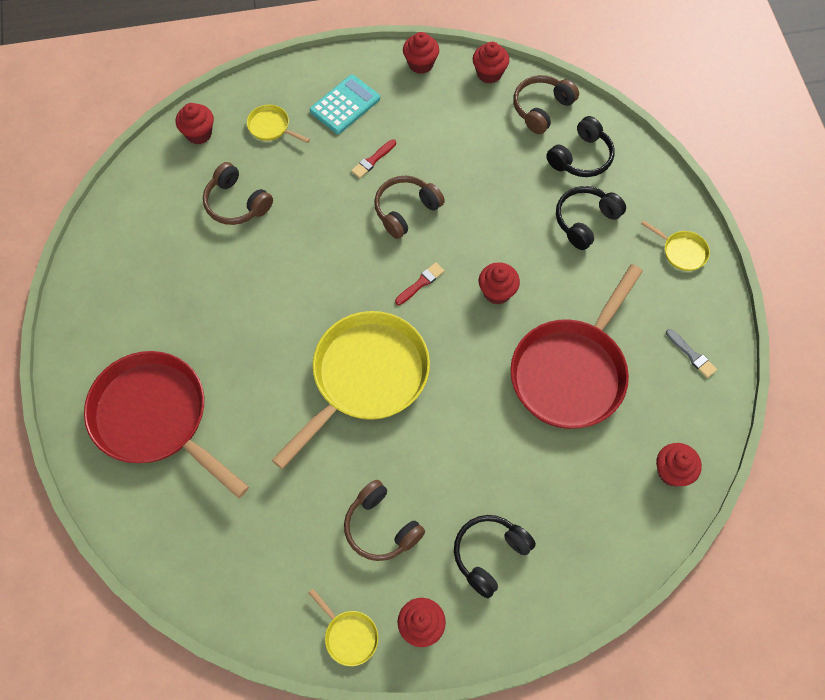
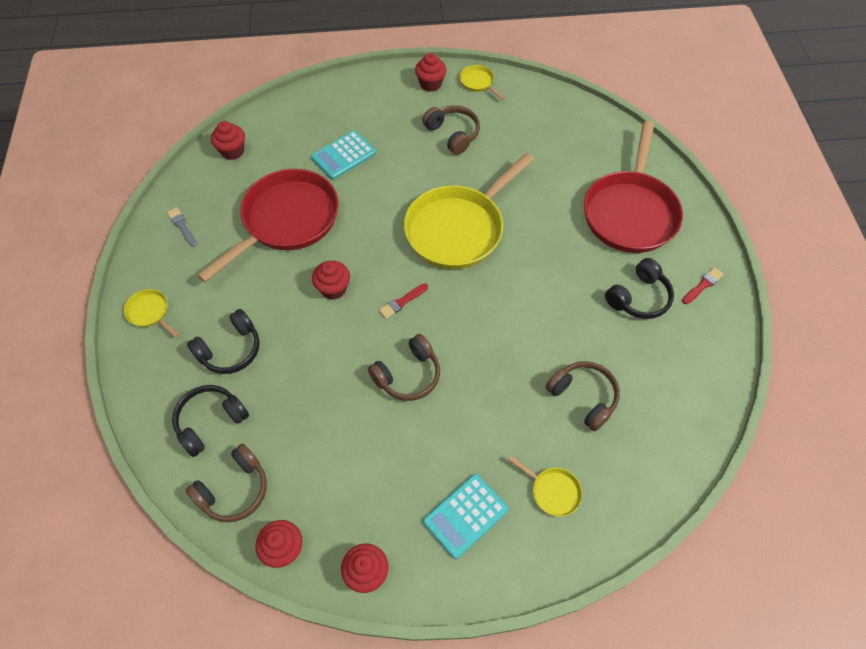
camera: 175 degrees left, 5 degrees down
(155, 418) = (630, 212): red pan -> red pan turned 60 degrees clockwise
(199, 133) = (636, 489): red cupcake -> none
(373, 160) = (437, 437): red brush -> red brush (703, 285)
(490, 555) = (378, 115): black headphones -> black headphones (638, 297)
(523, 476) = (344, 156): none -> turquoise calculator

